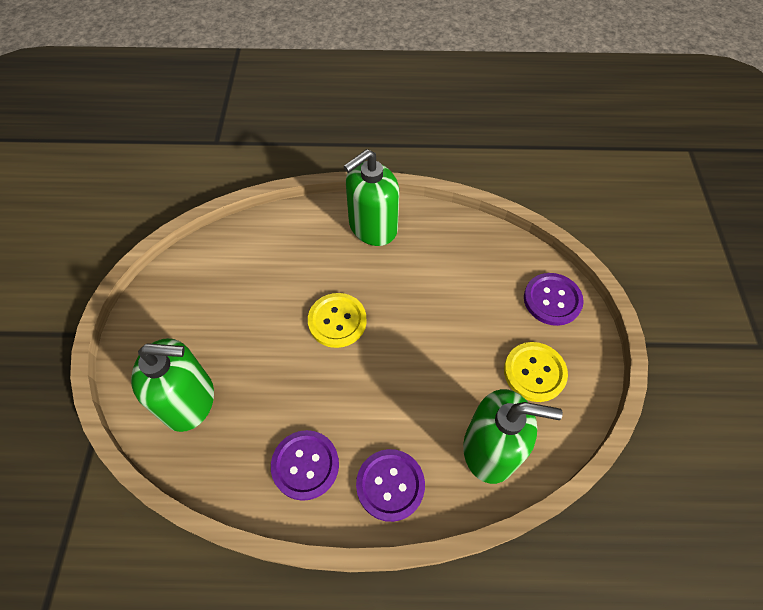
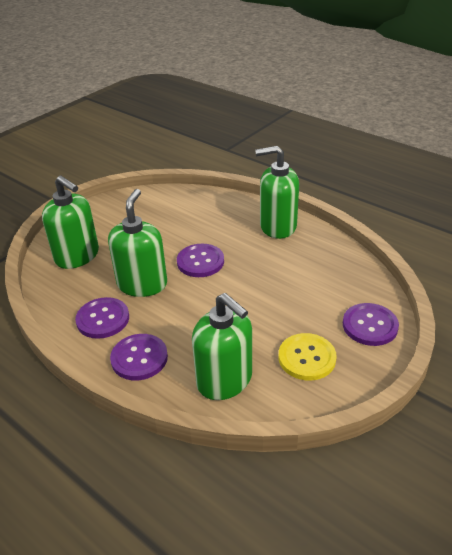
camera: 40 degrees right, 20 degrees down
(303, 390) = (142, 284): none -> green soap dispenser
(337, 321) = (200, 262): yellow button -> purple button

